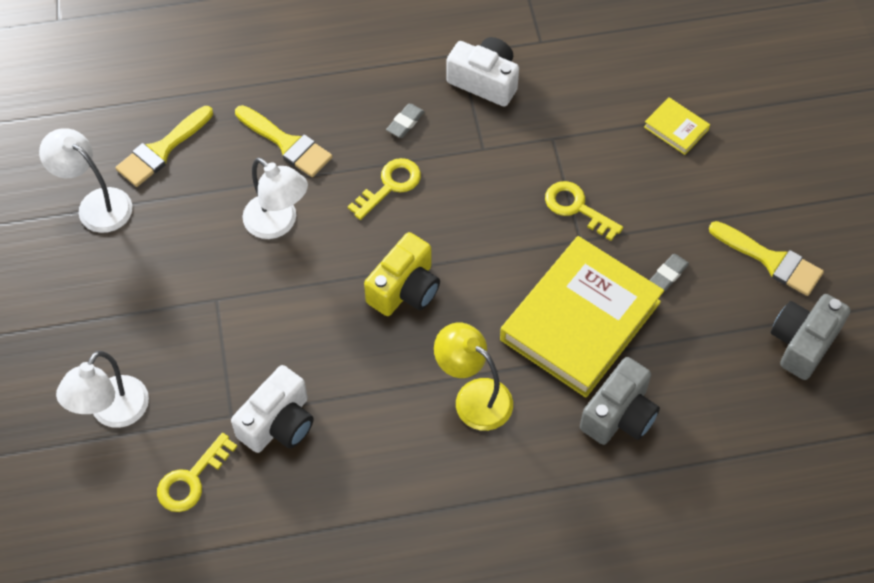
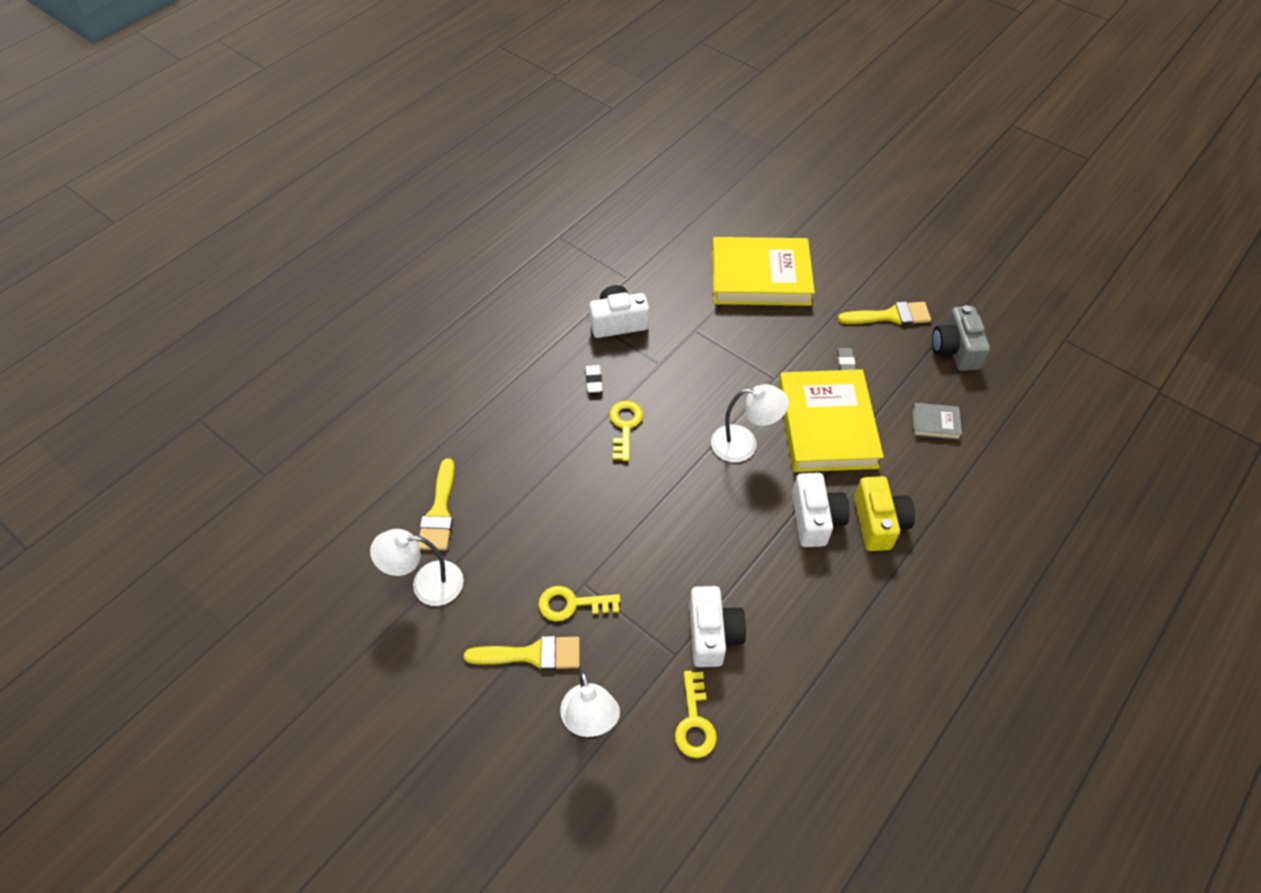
camera: 40 degrees left, 5 degrees down
(278, 224) = (575, 503): white lamp -> white lamp (744, 444)
(287, 144) = (527, 446): yellow brush -> yellow brush (532, 654)
(405, 122) = (593, 380): grey eraser -> white eraser
(405, 289) = (702, 484): yellow camera -> yellow camera (878, 522)
(473, 397) = (815, 519): yellow lamp -> white camera
(577, 208) = (753, 360): yellow key -> yellow key (572, 604)
(619, 415) = (907, 464): grey camera -> none
(676, 128) = (760, 277): yellow book -> yellow book, size x2.41
(694, 398) = (935, 423): none -> grey book

